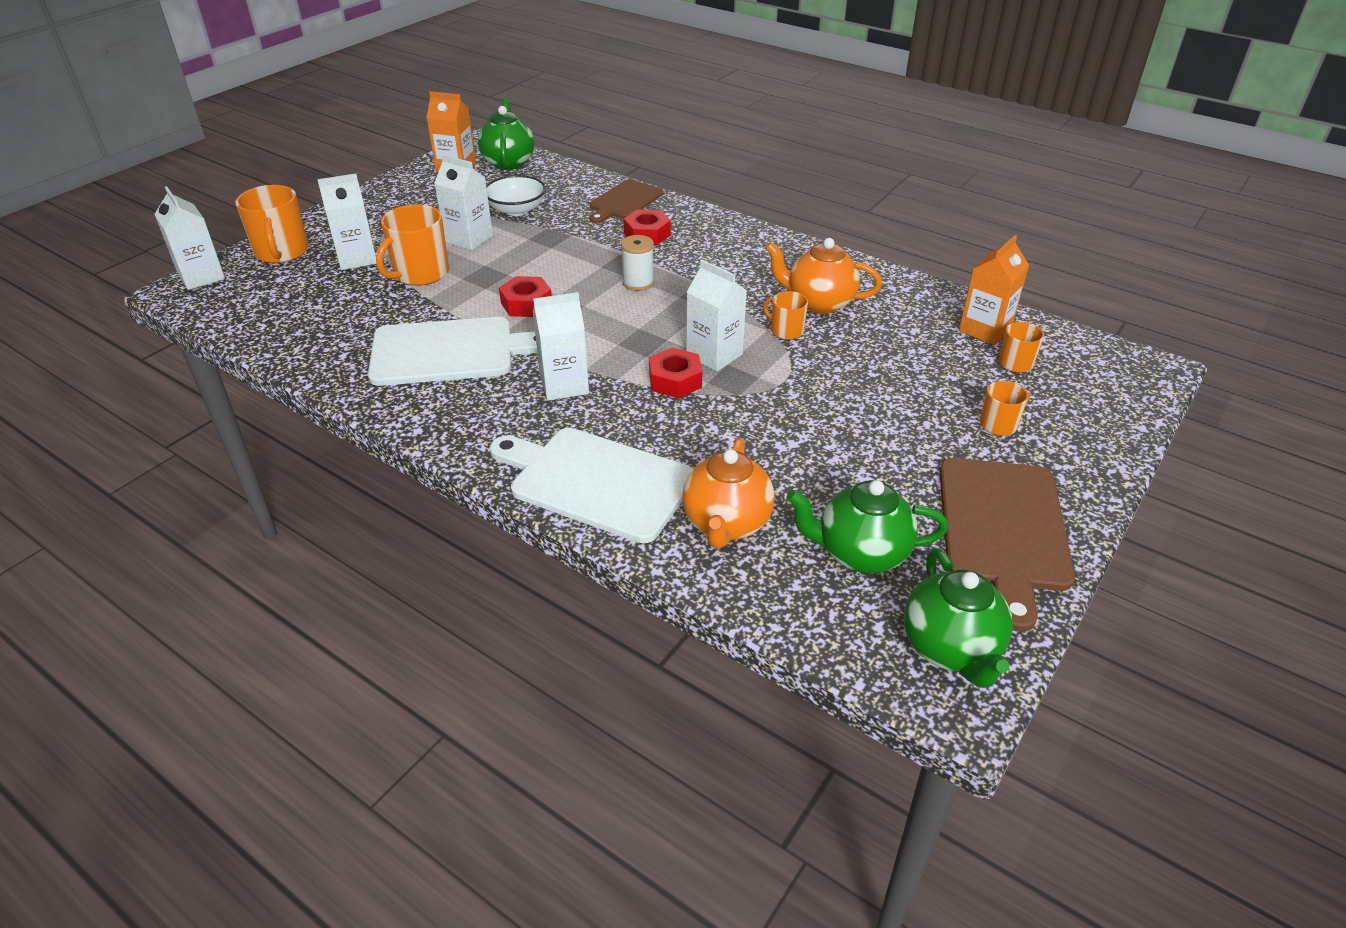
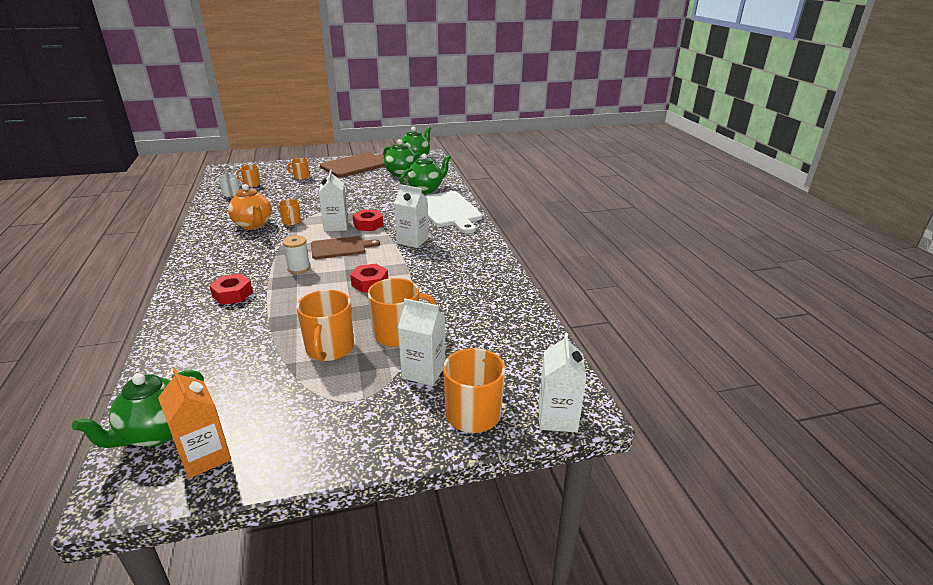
camera: 140 degrees left, 10 degrees down
(450, 351) = (442, 276): white cutting board -> none
(469, 239) = (329, 348): white carton -> orange mug
(517, 210) = (257, 360): white bowl -> none
(624, 201) = (186, 327): brown cutting board -> brown cutting board (340, 248)
(726, 524) = (426, 189): orange teapot -> green teapot
(985, 329) = (230, 194): orange carton -> white mug

